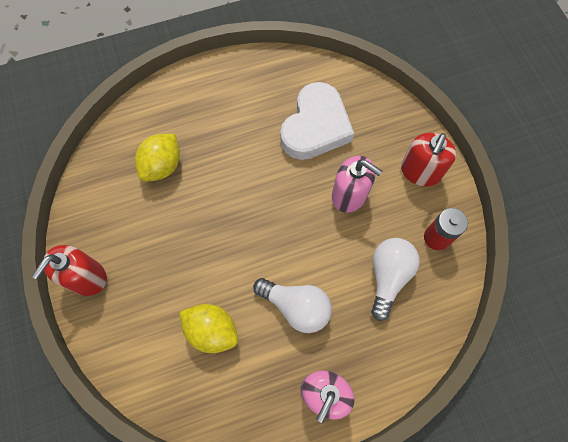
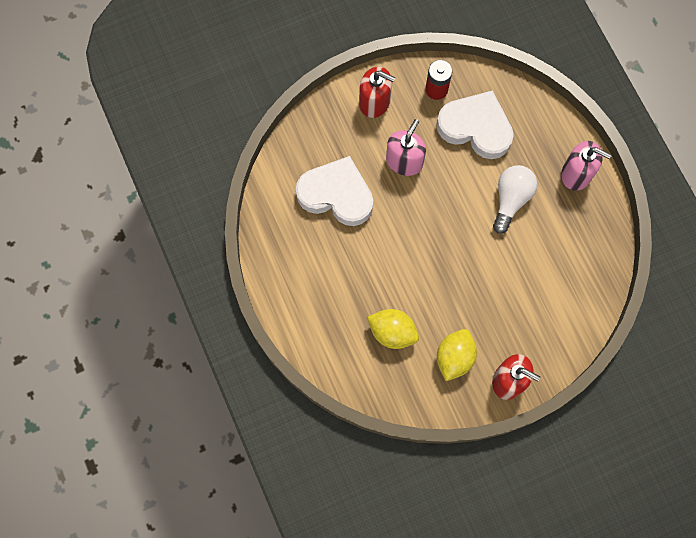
camera: 95 degrees left, 5 degrees up
(212, 330) = (540, 265): yellow lemon -> yellow lemon (454, 357)
(388, 276) = (476, 127): white light bulb -> white heart

